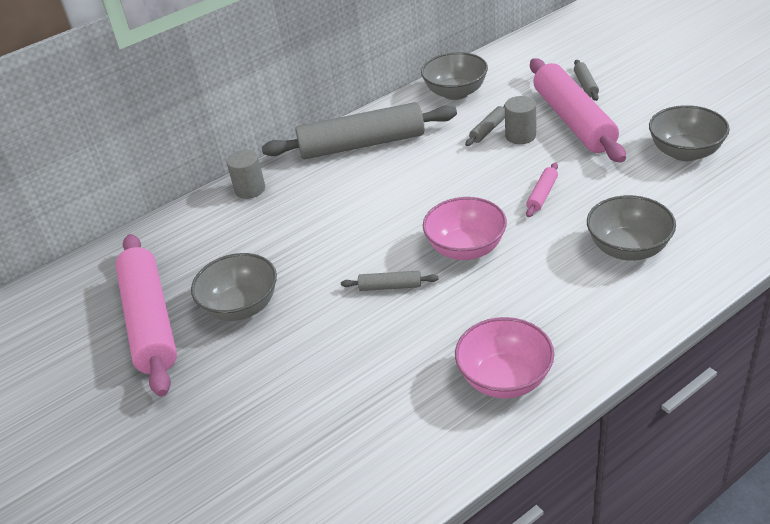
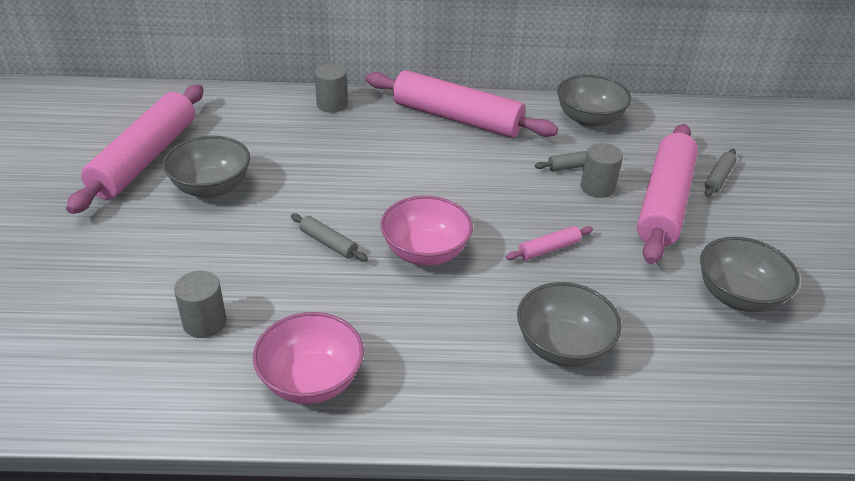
camera: 30 degrees right, 0 degrees up
(362, 144) = (457, 118): grey rolling pin -> pink rolling pin
(377, 397) = (204, 322): none -> grey cylinder

